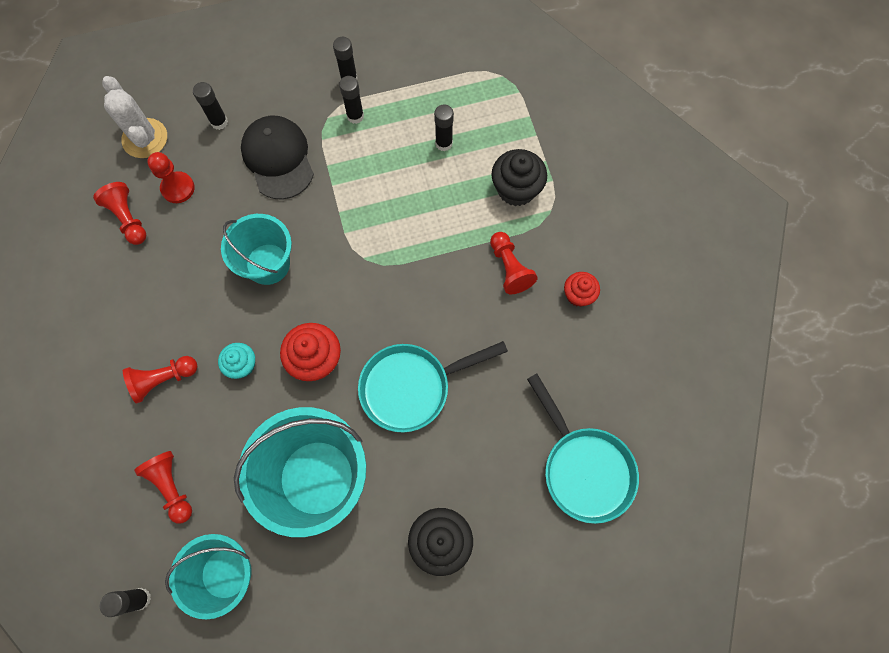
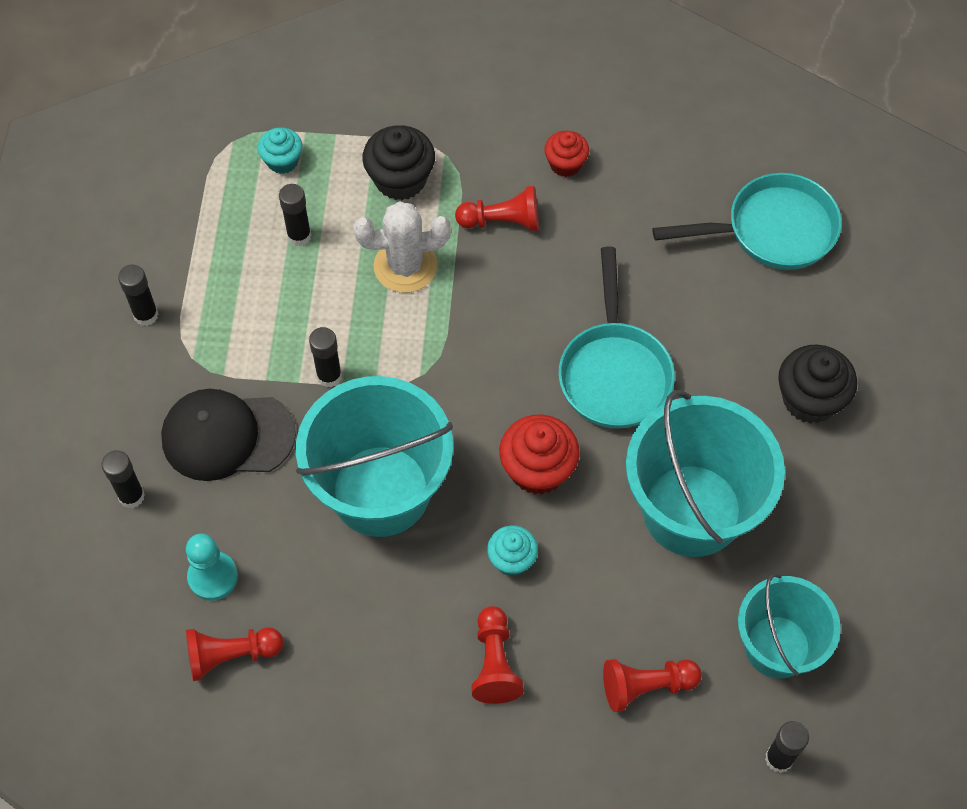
camera: 70 degrees left, 10 degrees down
(145, 138) = (109, 603): white cactus -> white cactus (405, 266)
(178, 188) = (213, 577): red pawn -> turquoise pawn
(268, 264) = (380, 490): turquoise bucket -> turquoise bucket, size x1.58
(355, 116) = (208, 324): black glue stick -> black glue stick (329, 376)
(499, 111) = (282, 161): none -> turquoise cupcake

